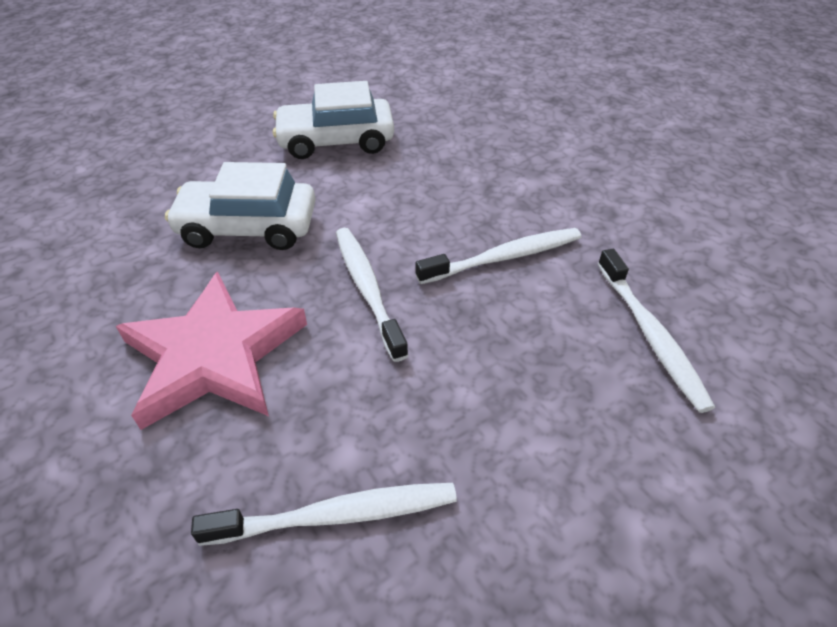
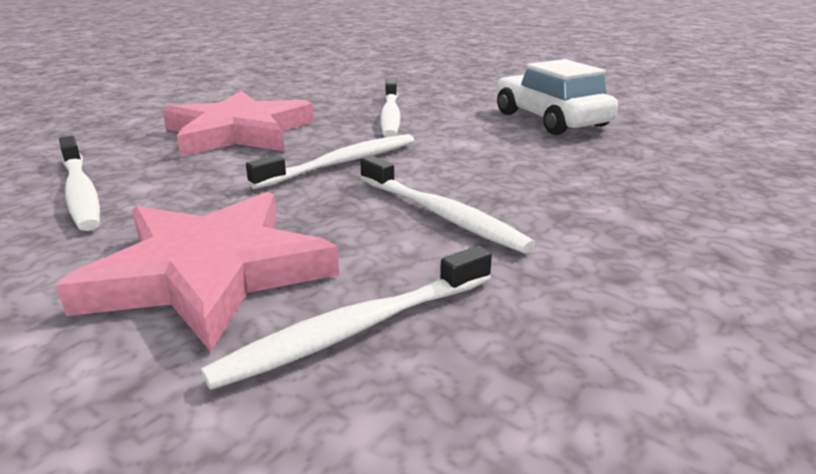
camera: 70 degrees right, 20 degrees down
(248, 227) = (390, 115): white car -> white toothbrush
(562, 404) = (210, 273): none -> pink star

